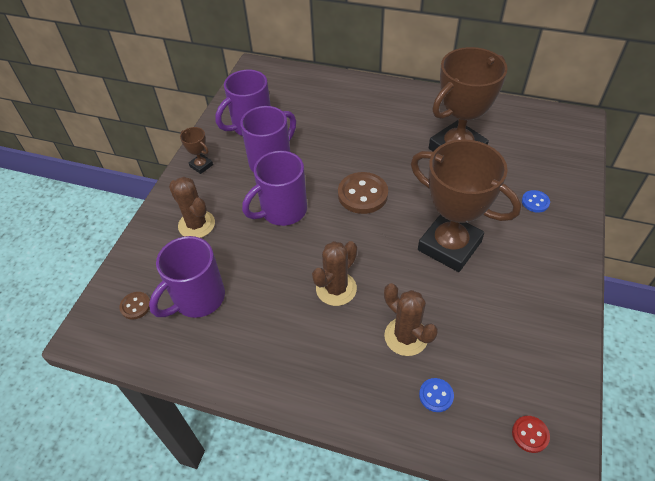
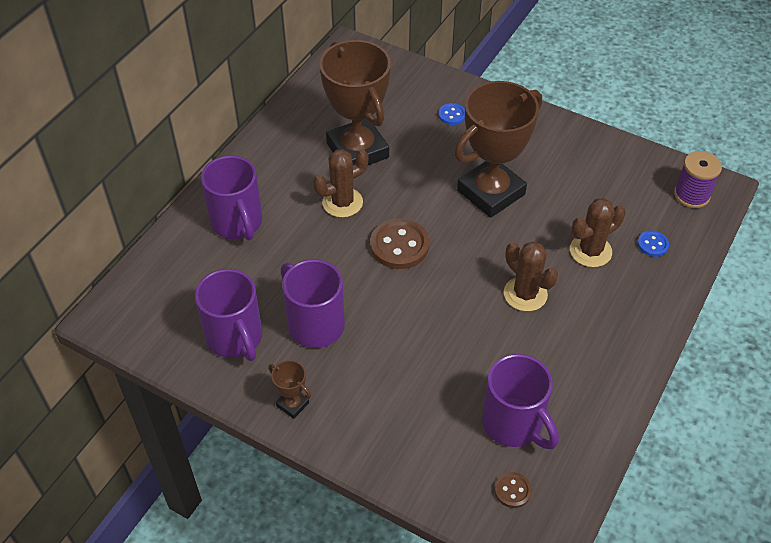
camera: 80 degrees left, 0 degrees up
(196, 224) = (399, 417): brown cactus -> brown cactus (342, 202)
(201, 165) = (292, 404): brown trophy -> brown trophy turned 75 degrees clockwise
(282, 211) = (402, 325): purple mug -> purple mug (237, 223)
(530, 434) = (691, 195): red button -> purple spool

